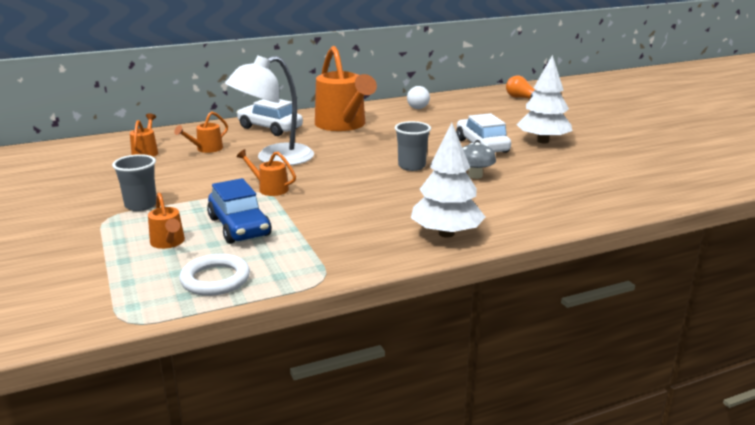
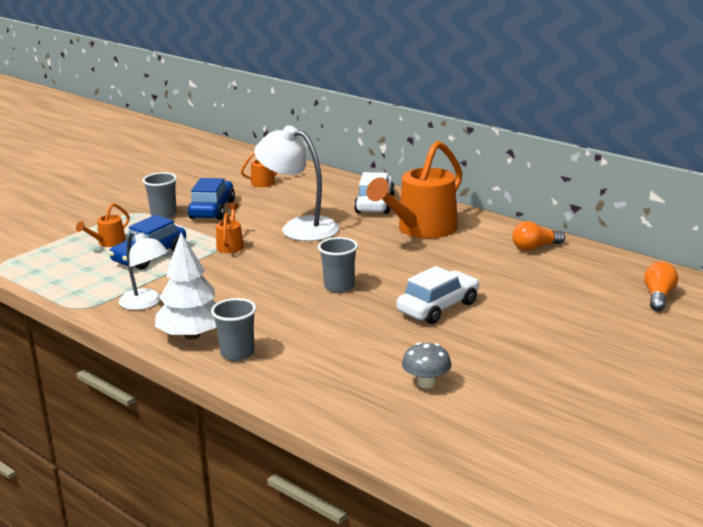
camera: 65 degrees right, 0 degrees up
(170, 183) = (212, 209): none -> blue car
(206, 149) = (295, 198): orange watering can -> none
(215, 279) = (62, 274): white ring -> none
(352, 244) = (146, 303): none -> white lamp
(418, 106) = (535, 247): white light bulb -> orange light bulb
(475, 175) = (344, 321): grey mushroom -> grey mushroom (426, 383)
(498, 221) = (237, 353): none -> grey cup
(543, 141) = (496, 338): white tree -> none

